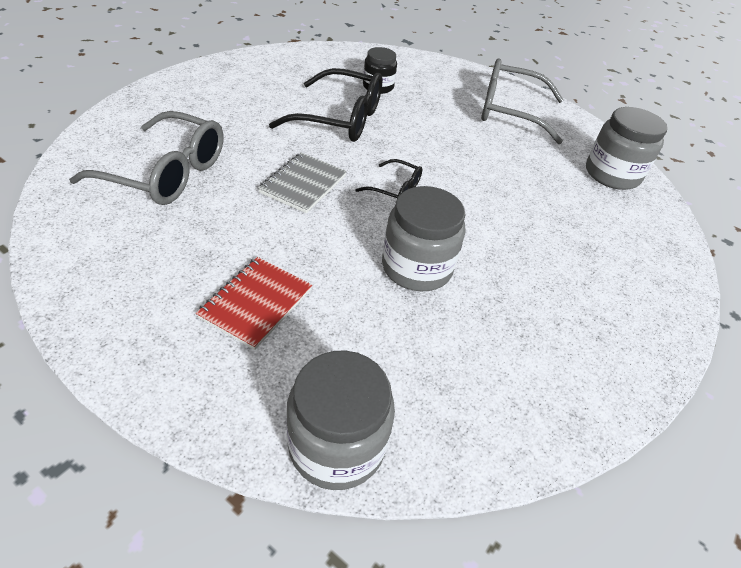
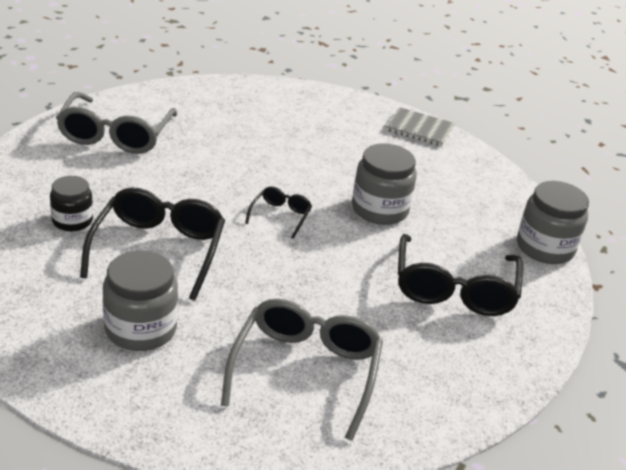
camera: 95 degrees left, 10 degrees down
(256, 303) = (454, 289): red notebook -> black glasses
(303, 184) = (292, 272): grey notebook -> grey notebook (419, 129)
(612, 174) = (218, 98): grey jar -> grey jar (140, 329)

